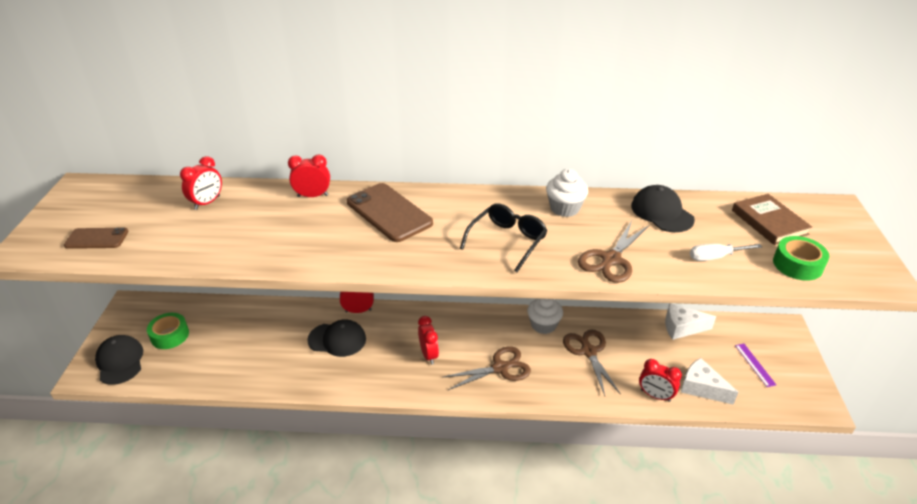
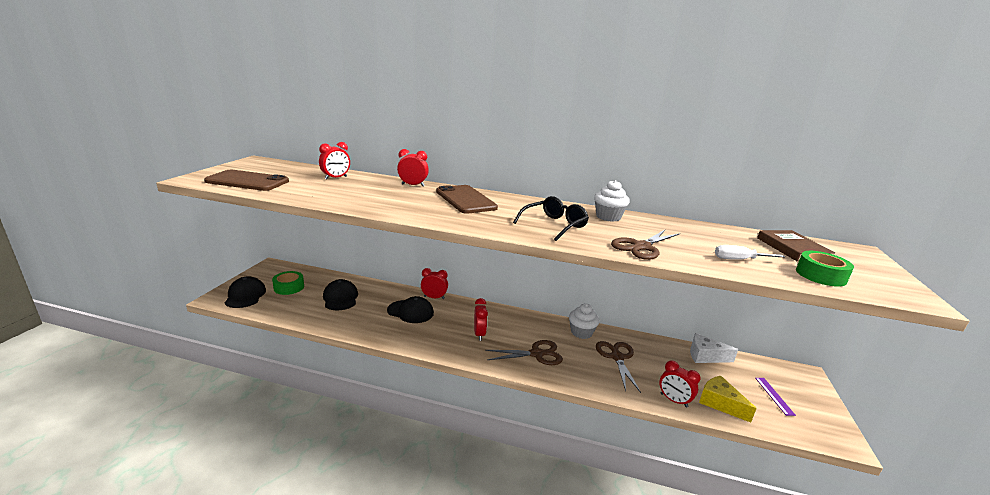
camera: 10 degrees right, 15 degrees down
(97, 238) = (247, 181): brown phone -> brown phone, size x1.72
(661, 212) = (692, 230): black cap -> black cap (340, 298)
(701, 388) = (720, 403): white cheese -> yellow cheese

